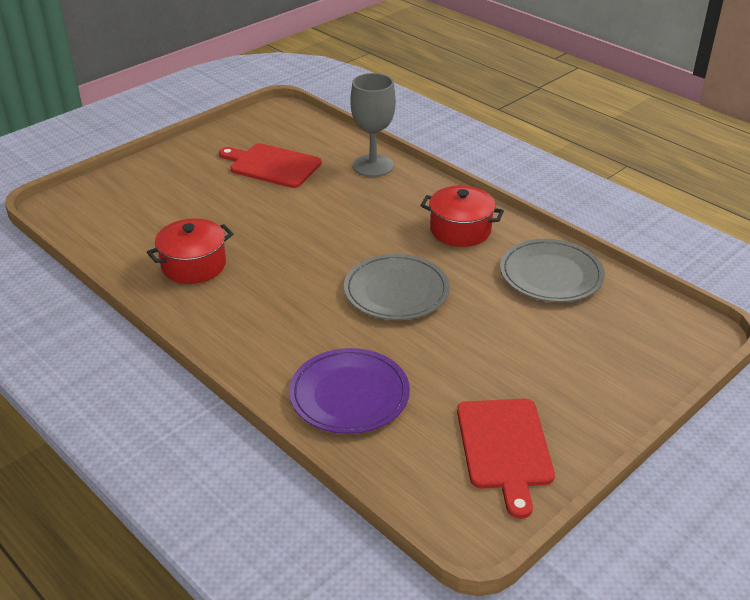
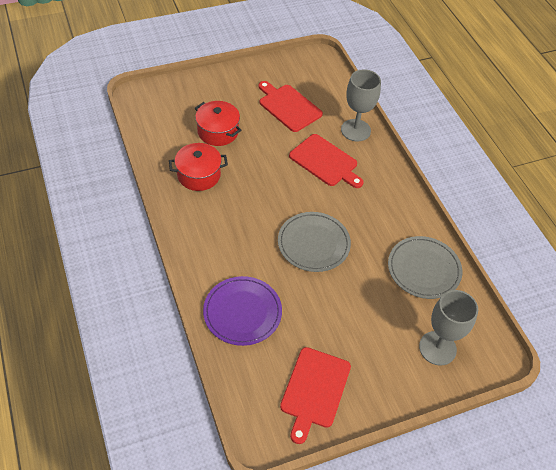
camera: 20 degrees right, 15 degrees up
(355, 206) = (325, 162): none -> red cutting board
(460, 230) = (384, 208): red pot -> red pot (218, 131)
(625, 348) = (437, 348): none -> grey goblet

